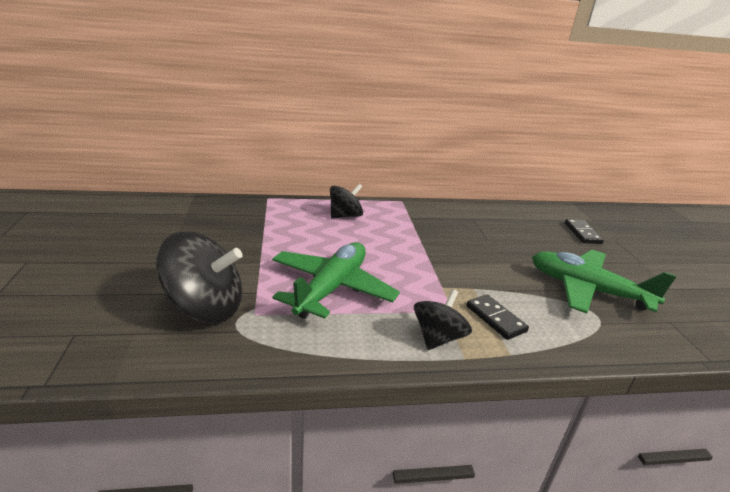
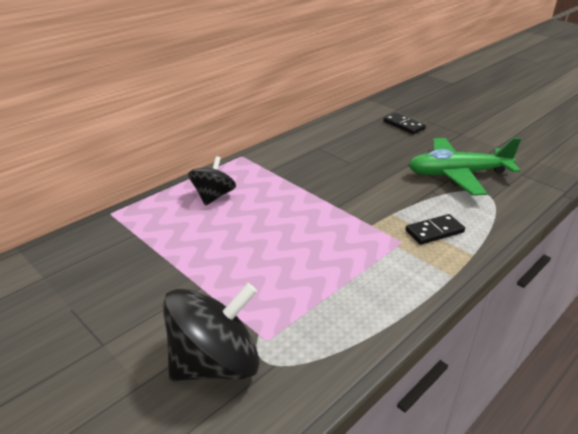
camera: 35 degrees left, 5 degrees up
(331, 288) = (296, 276): green plane -> none
(438, 337) = (419, 270): black spinning top -> none
(495, 318) = (434, 231): black domino -> black domino turned 45 degrees counterclockwise

